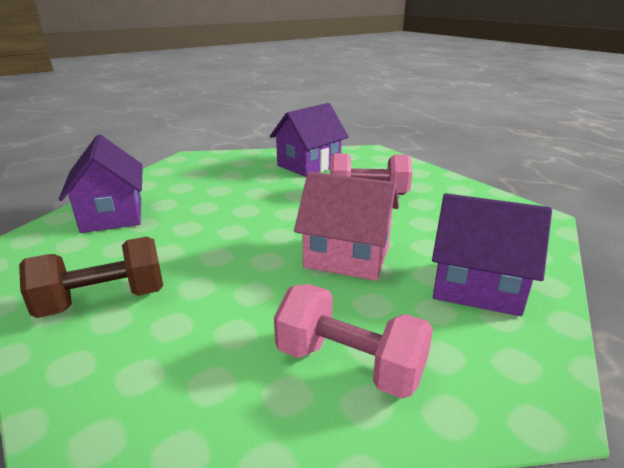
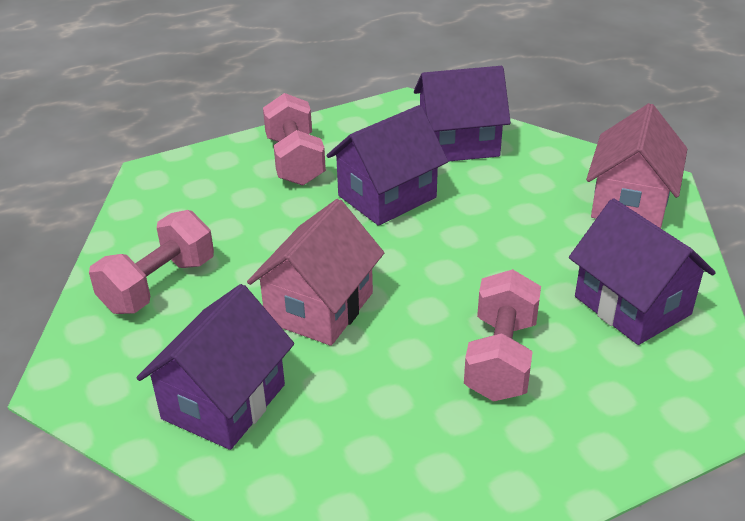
camera: 100 degrees right, 10 degrees up
(103, 300) = (295, 161): brown dumbbell -> pink dumbbell
(189, 241) = (387, 196): none -> purple house
(210, 164) = (630, 202): none -> pink house

